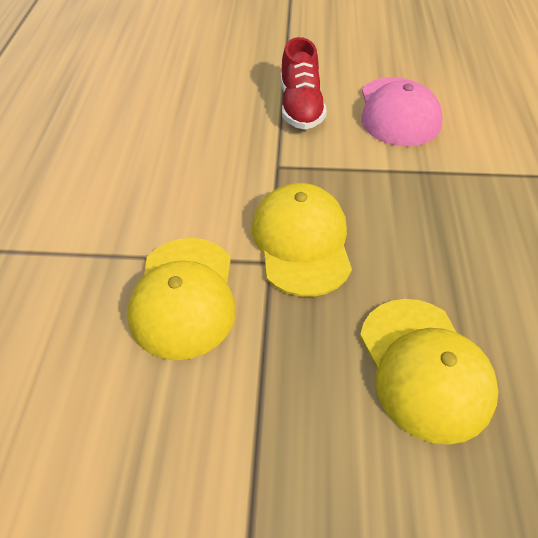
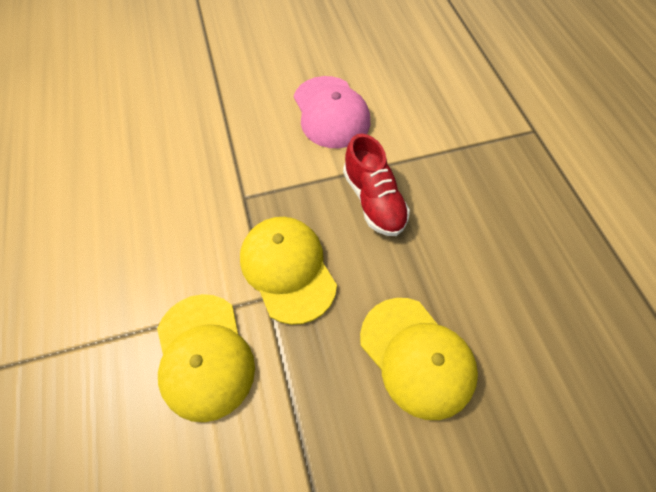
camera: 20 degrees left, 10 degrees up
(300, 107) = (245, 128): red shoe -> red shoe (373, 200)

